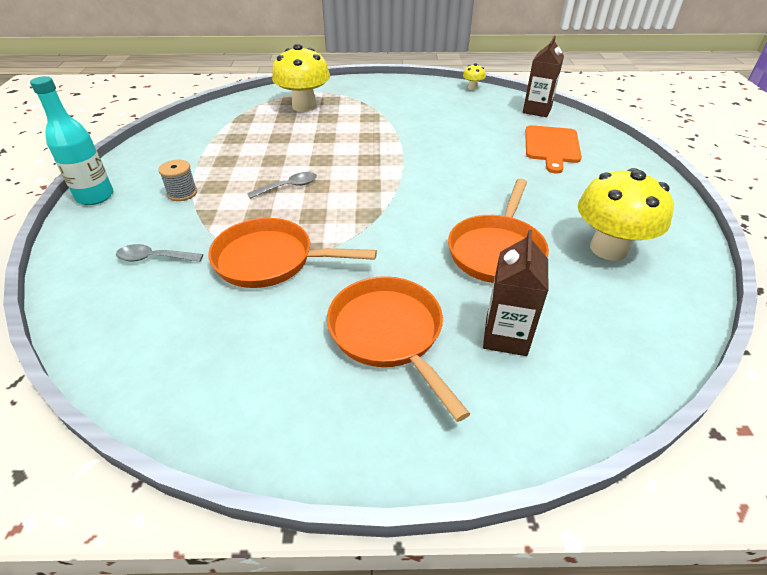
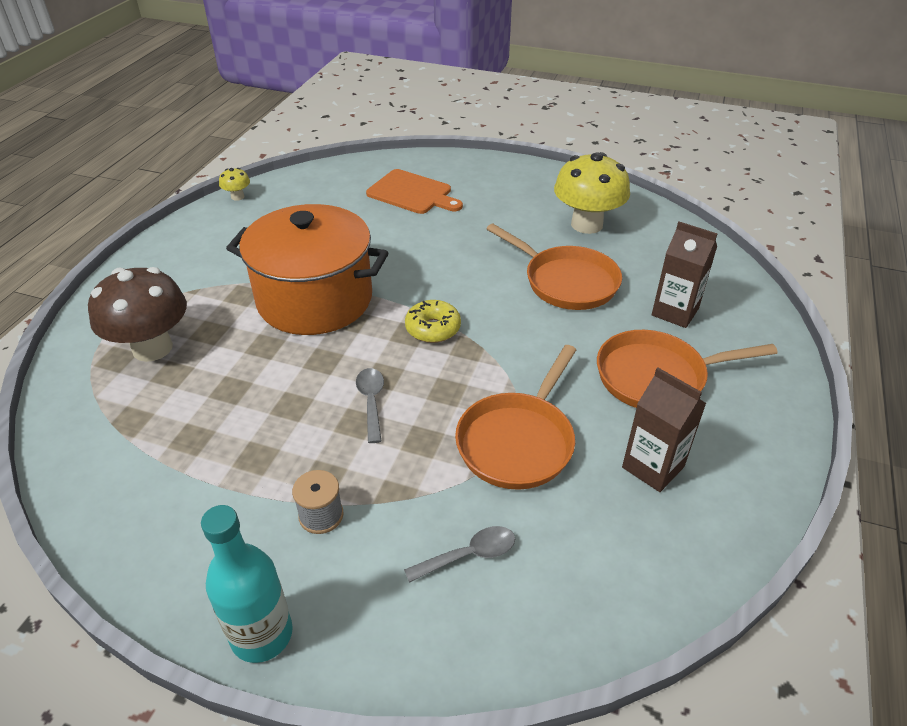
camera: 70 degrees left, 0 degrees up
(154, 258) = (469, 555): grey spoon -> grey spoon turned 135 degrees counterclockwise
(304, 106) = (152, 348): yellow mushroom -> brown mushroom
(381, 194) = (433, 328): none -> yellow donut
(382, 141) = (315, 299): none -> orange pot
(537, 110) = (332, 175): brown carton -> brown carton (653, 467)

